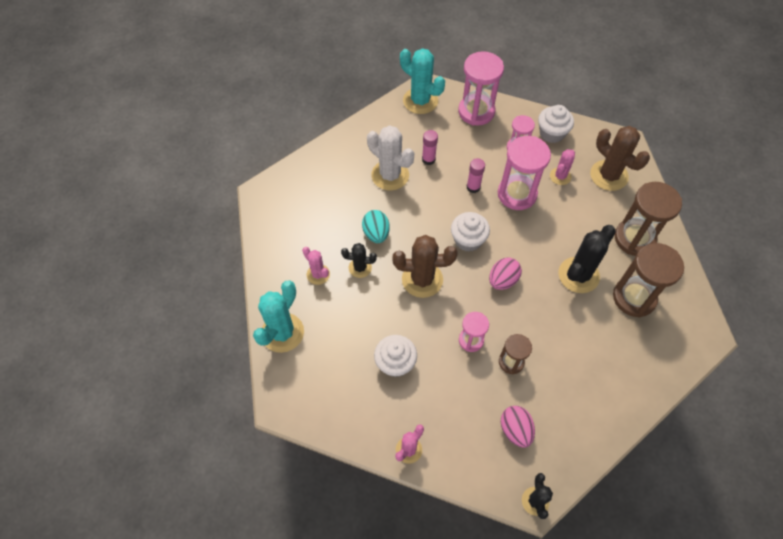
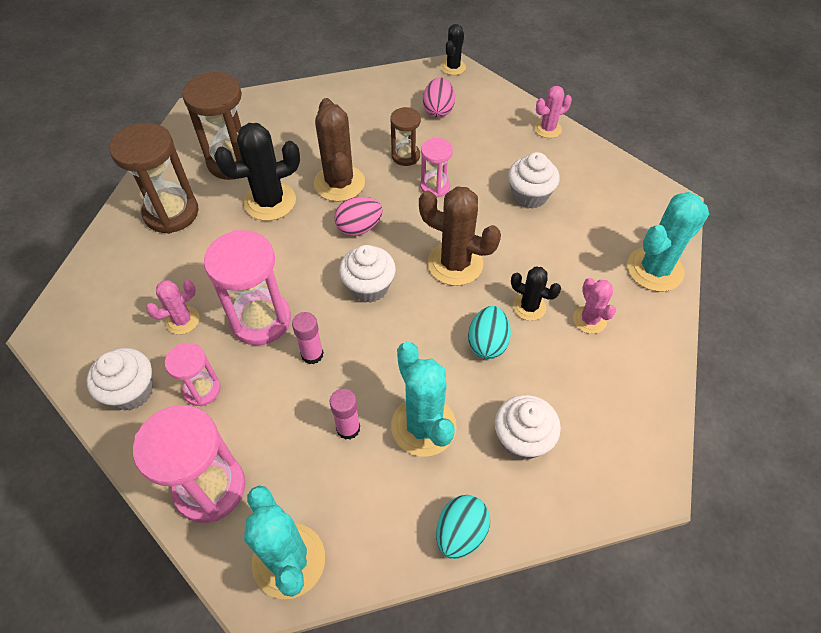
camera: 155 degrees left, 5 degrees down
(335, 189) = (522, 439): none -> white cupcake
(348, 138) = (460, 533): none -> turquoise egg
(390, 175) = (423, 426): white cactus -> turquoise cactus
(609, 175) = (120, 295): brown cactus -> brown cactus (339, 183)

